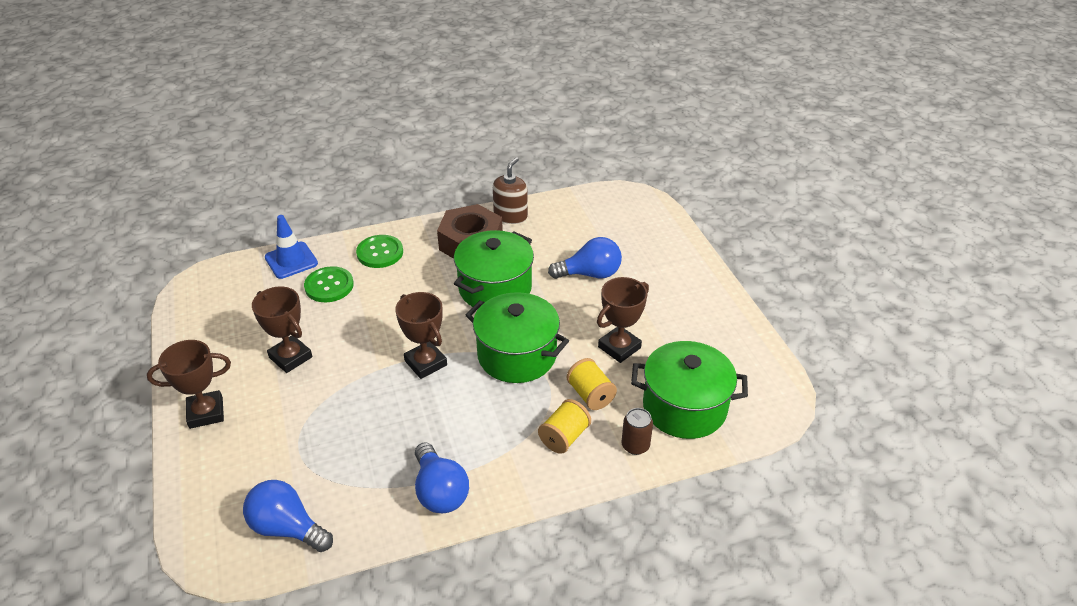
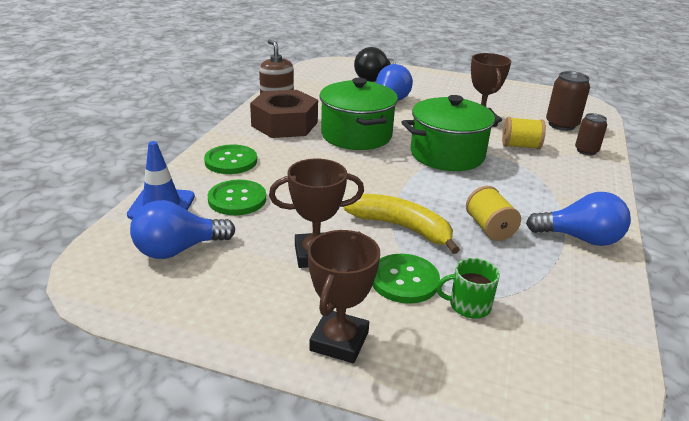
camera: 55 degrees left, 10 degrees down
(287, 528) = (574, 339): blue light bulb -> blue light bulb (178, 249)
(288, 457) = (468, 305): none -> green mug
(294, 413) = (404, 280): none -> green button
(363, 382) = (402, 228): none -> yellow banana
(425, 363) = (412, 191): brown trophy -> none
(564, 437) = (557, 169): yellow spool -> yellow spool (489, 228)
(637, 239) = (374, 78): none -> black light bulb
(684, 407) = (561, 125): green pot -> brown can

